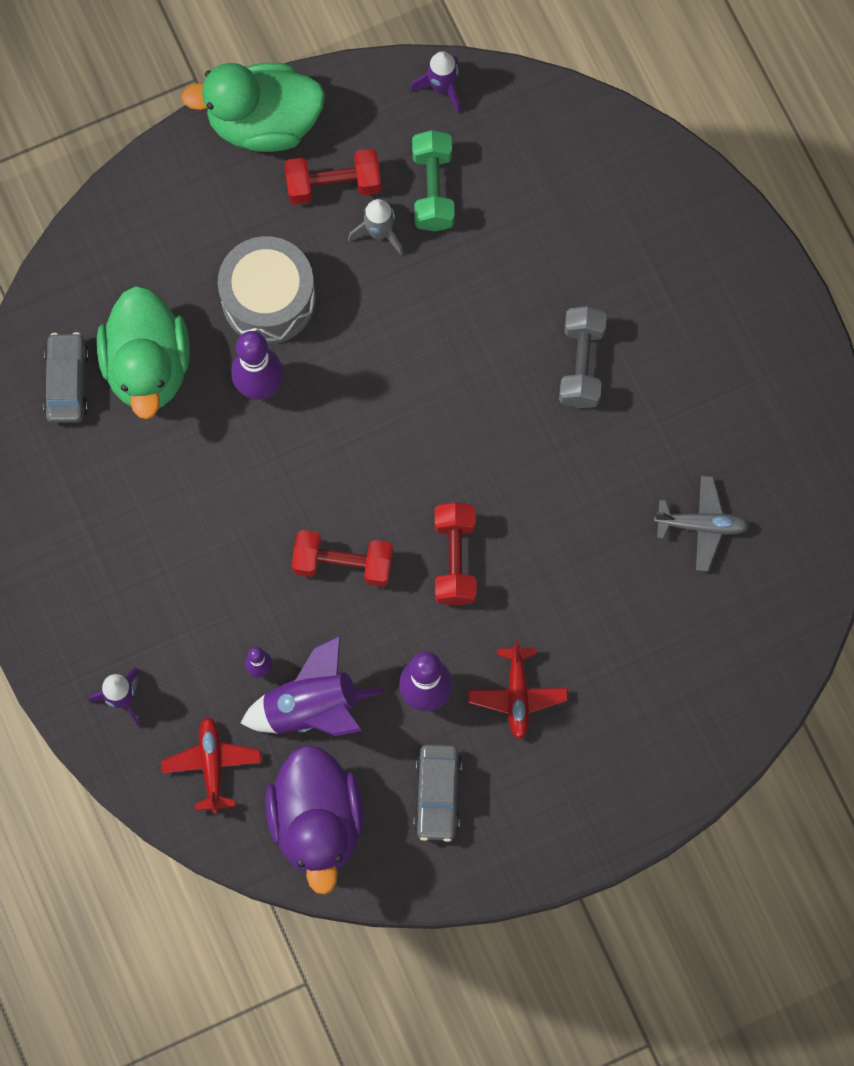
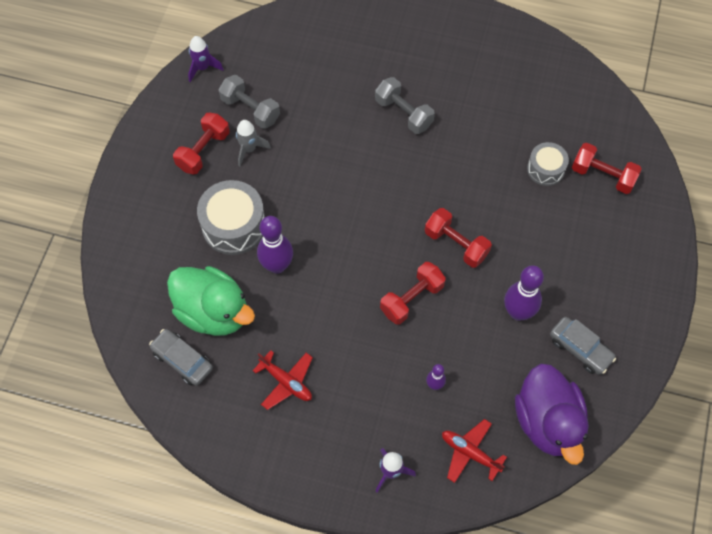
camera: 50 degrees left, 10 degrees down
(264, 123) = (138, 157): green duck -> none
(312, 707) = (479, 375): purple rocket -> none
(317, 822) = (547, 422): purple duck -> purple duck turned 45 degrees clockwise
(433, 189) = (250, 109): green dumbbell -> grey dumbbell
(517, 695) = (555, 269): red plane -> red plane (286, 382)
(646, 586) = (545, 169): none -> grey drum
(696, 659) = (602, 175): none -> red dumbbell
(701, 525) = (534, 123): grey plane -> none

